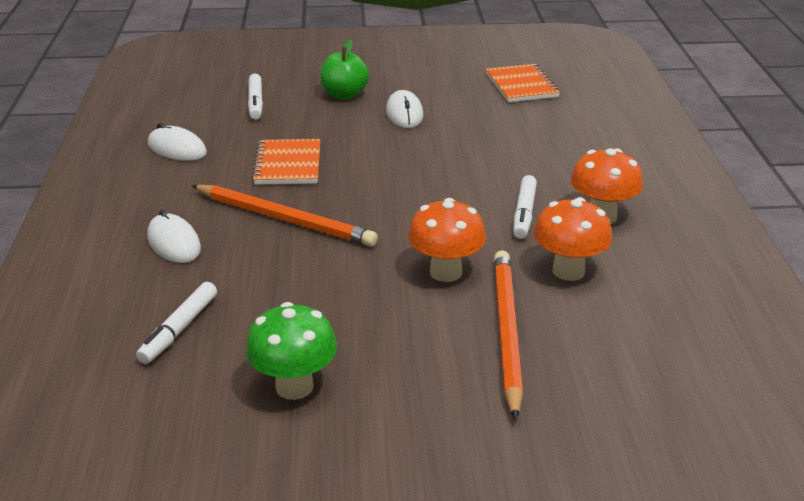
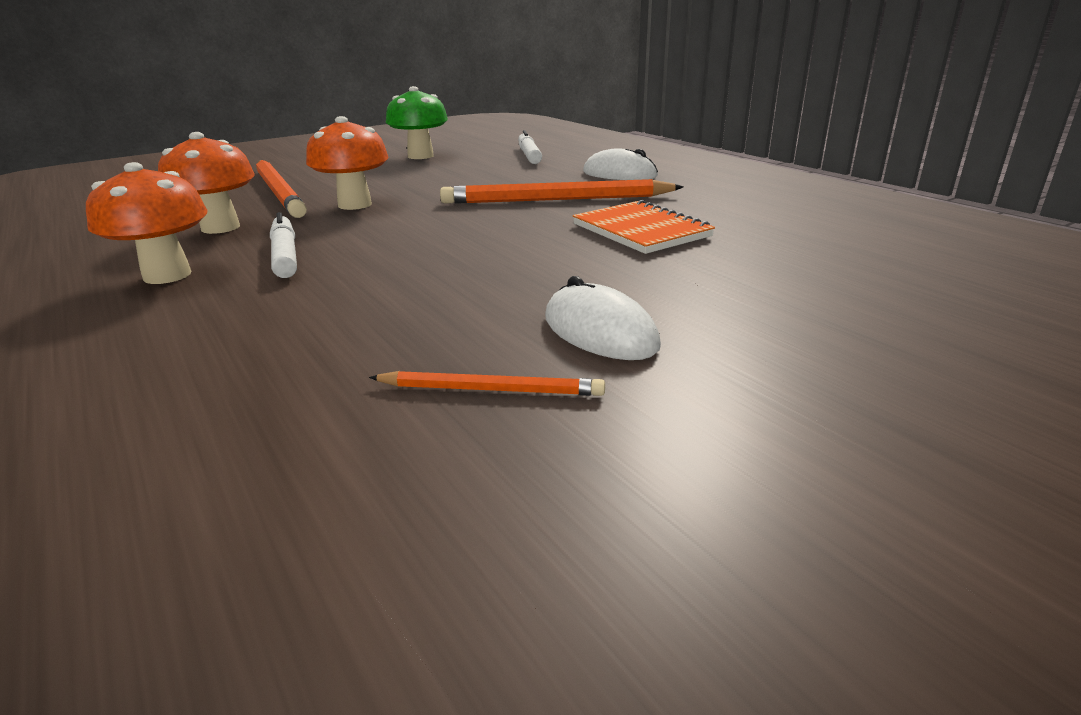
camera: 150 degrees right, 5 degrees down
(177, 149) = (792, 214): white mouse -> none
(255, 102) = (862, 279): white marker -> none
(344, 95) = (769, 335): green apple -> none
(468, 106) = (491, 389): none -> orange pencil
(521, 86) = (389, 518): orange notebook -> none

